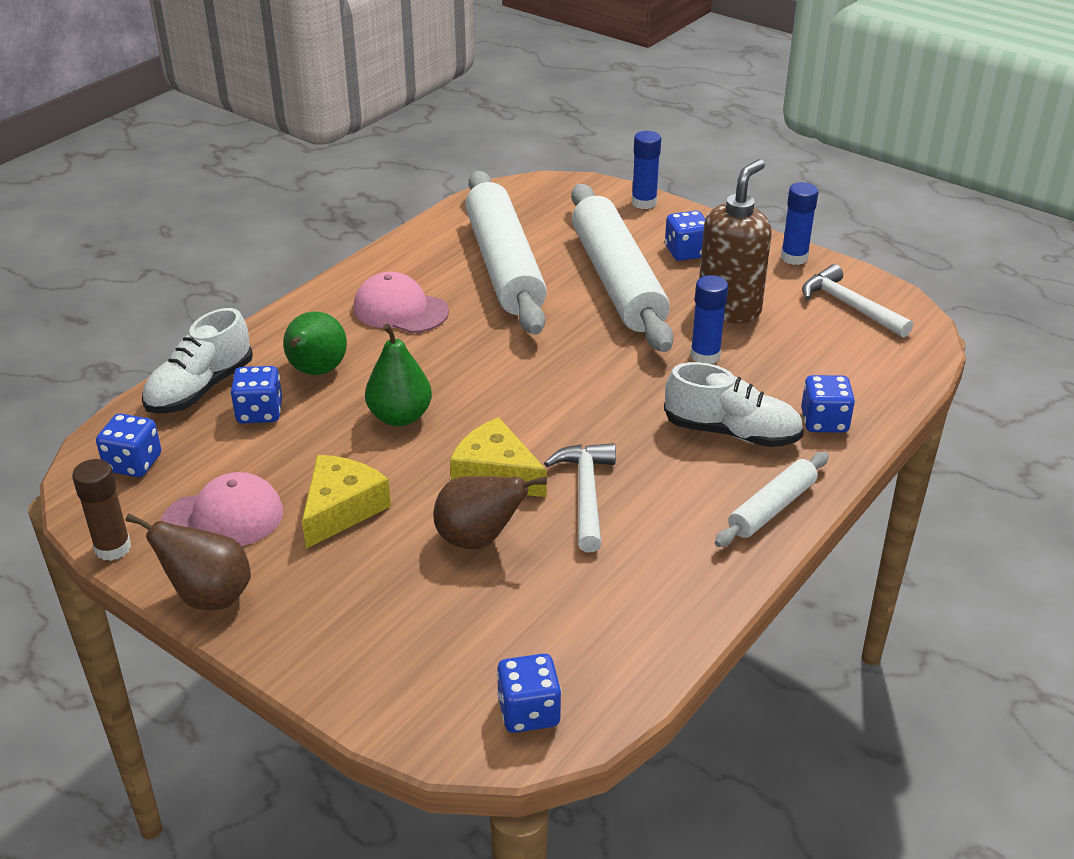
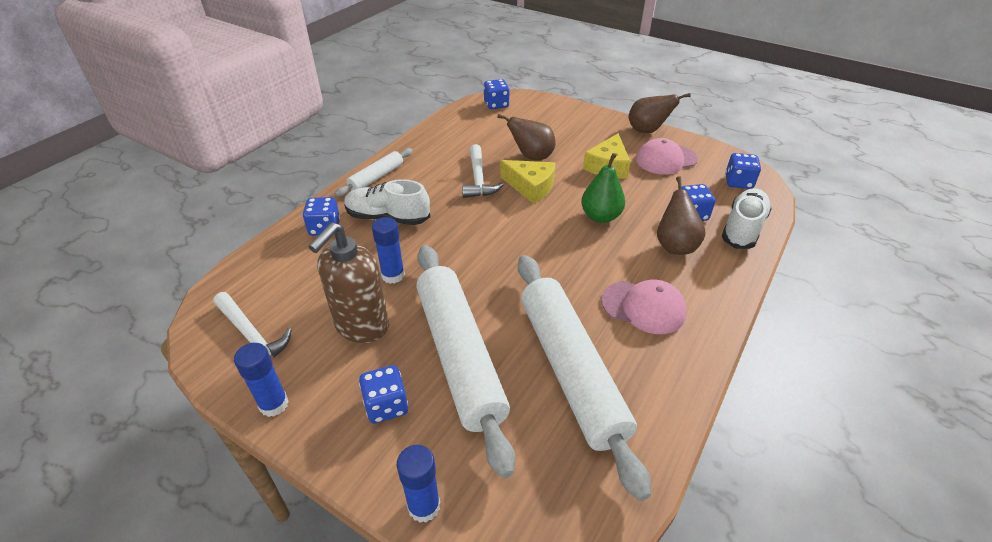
camera: 175 degrees right, 5 degrees up
(113, 548) = (708, 145): brown glue stick -> none
(316, 371) = (675, 245): green pear -> brown pear

